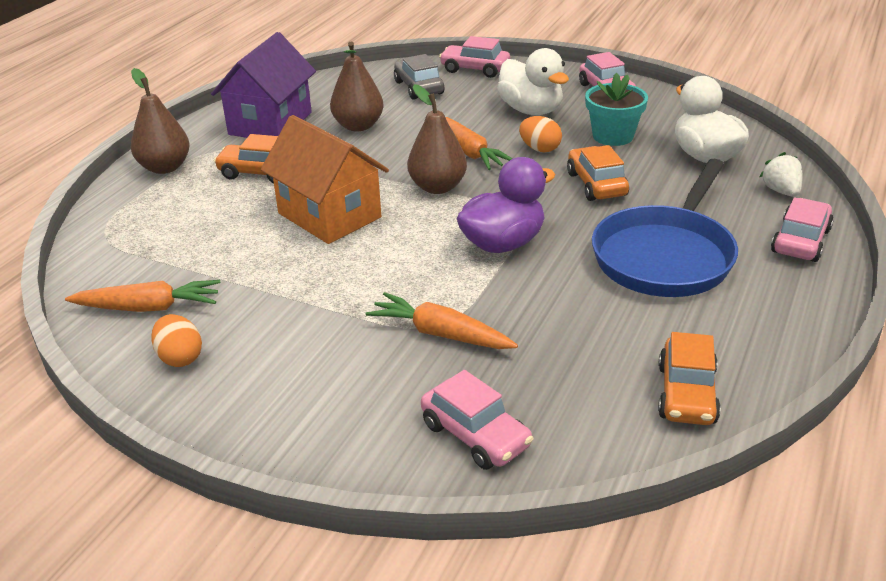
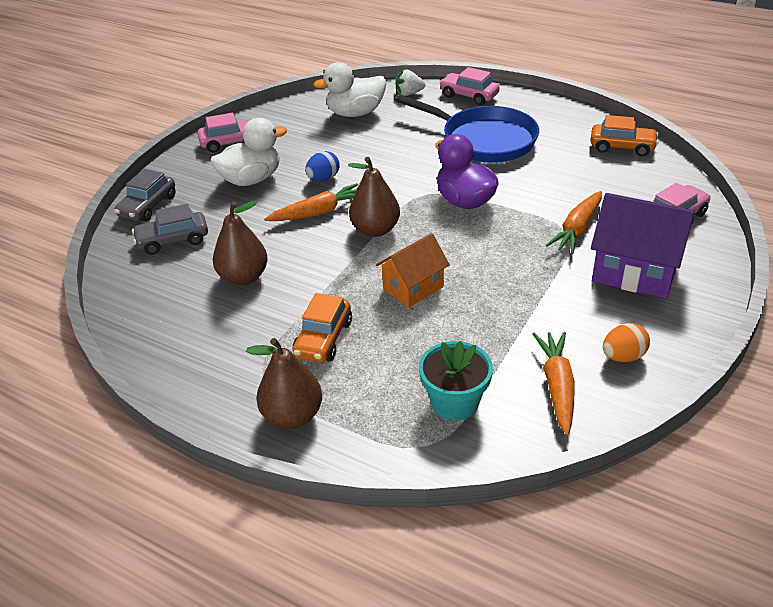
camera: 85 degrees left, 5 degrees up
(270, 123) = (213, 340): purple house -> purple house (635, 272)
(329, 215) = (413, 288): orange house -> orange house, size x0.64
(475, 69) = (148, 206): pink car -> grey car
(539, 149) = (323, 179): orange egg -> blue egg
(596, 184) = (386, 158): orange car -> none
(613, 136) = (312, 145): turquoise flower pot -> turquoise flower pot (455, 402)

